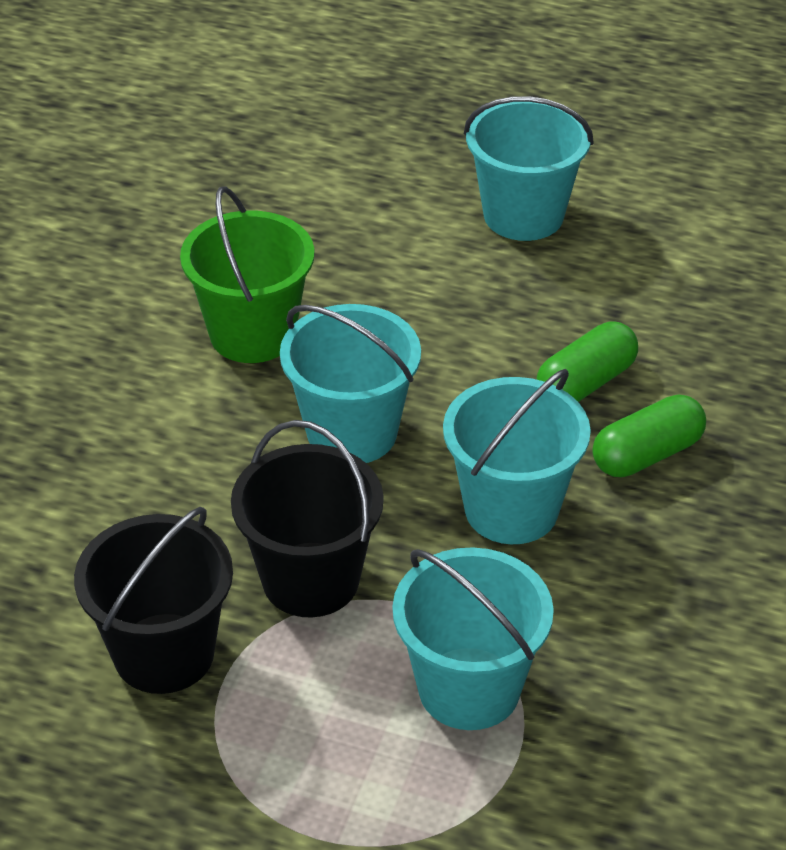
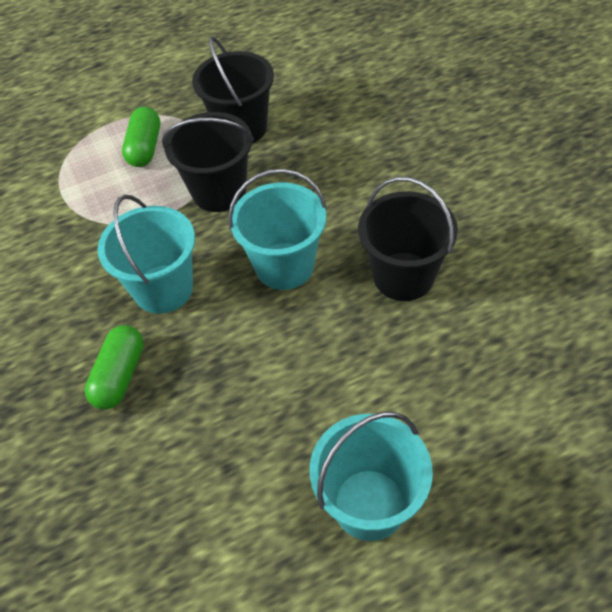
camera: 140 degrees right, 10 degrees up
(252, 334) = (403, 276): green bucket -> black bucket
(469, 688) = (105, 202): turquoise bucket -> none
(586, 382) = (196, 396): green capsule -> green capsule (145, 148)

